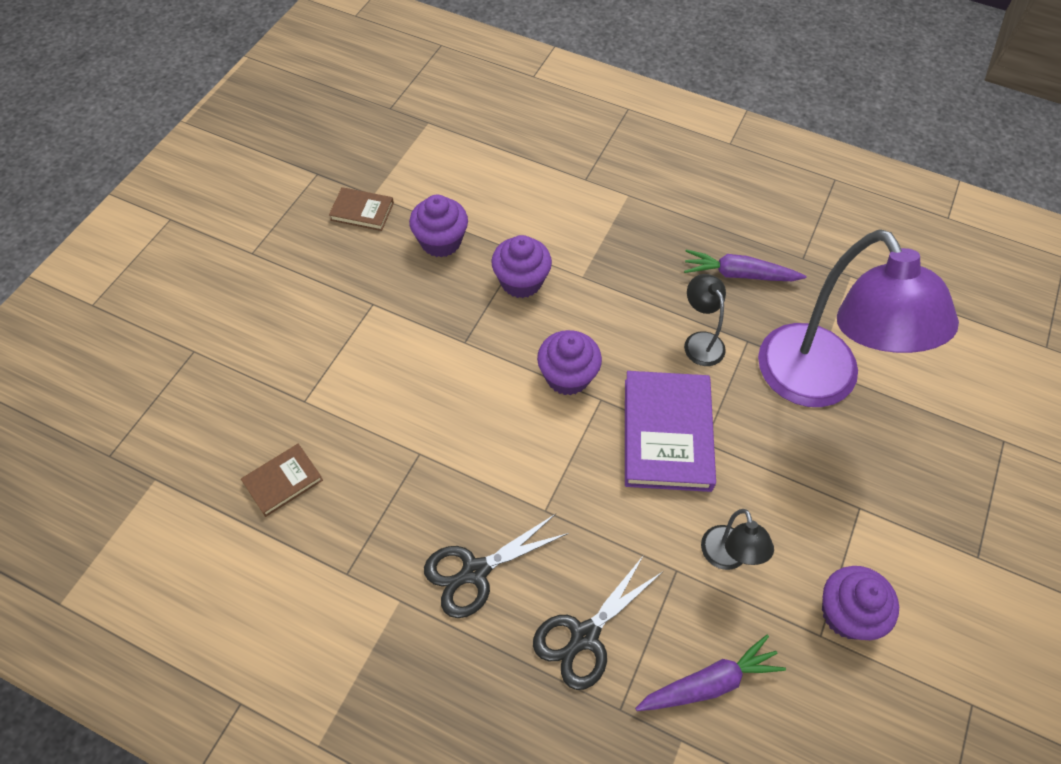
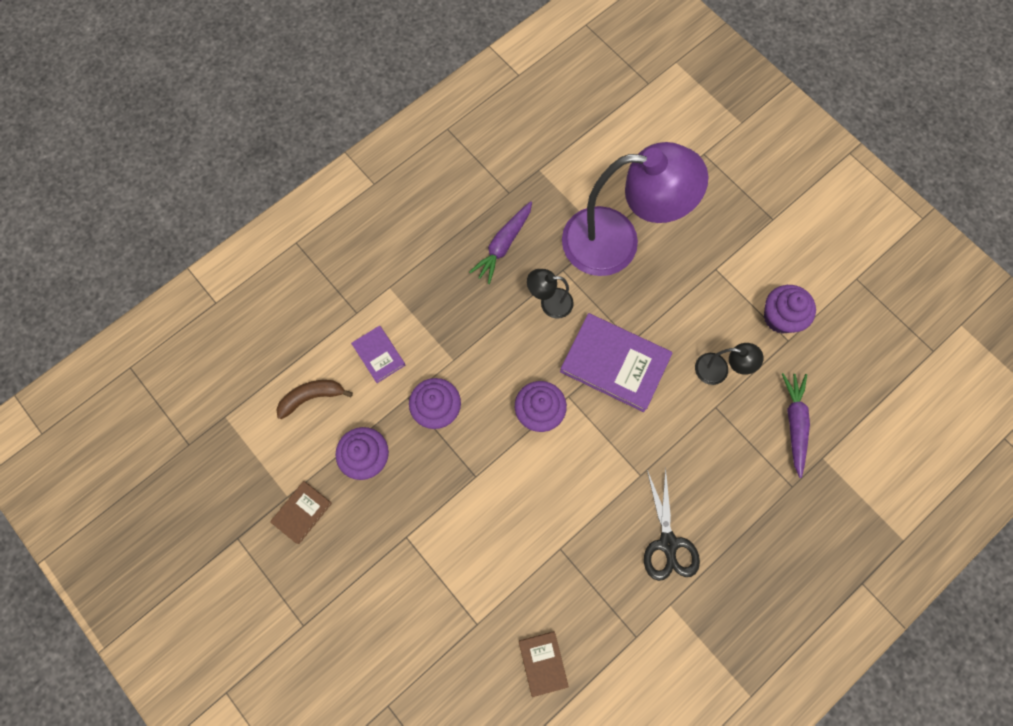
camera: 65 degrees left, 15 degrees up
(480, 177) = (312, 397): none -> brown banana
(552, 212) = (379, 355): none -> purple book
(584, 637) = (739, 488): black scissors -> none

